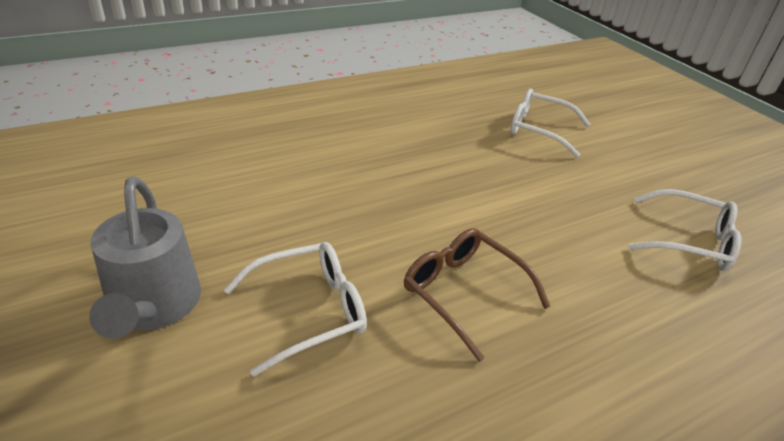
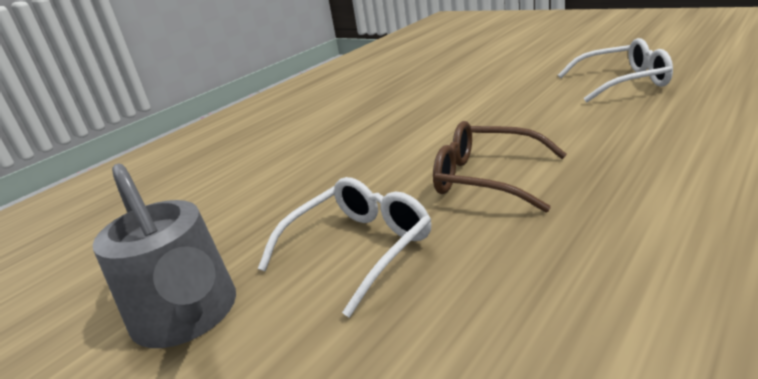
camera: 15 degrees left, 10 degrees down
(539, 130) = (444, 69): white glasses -> none

